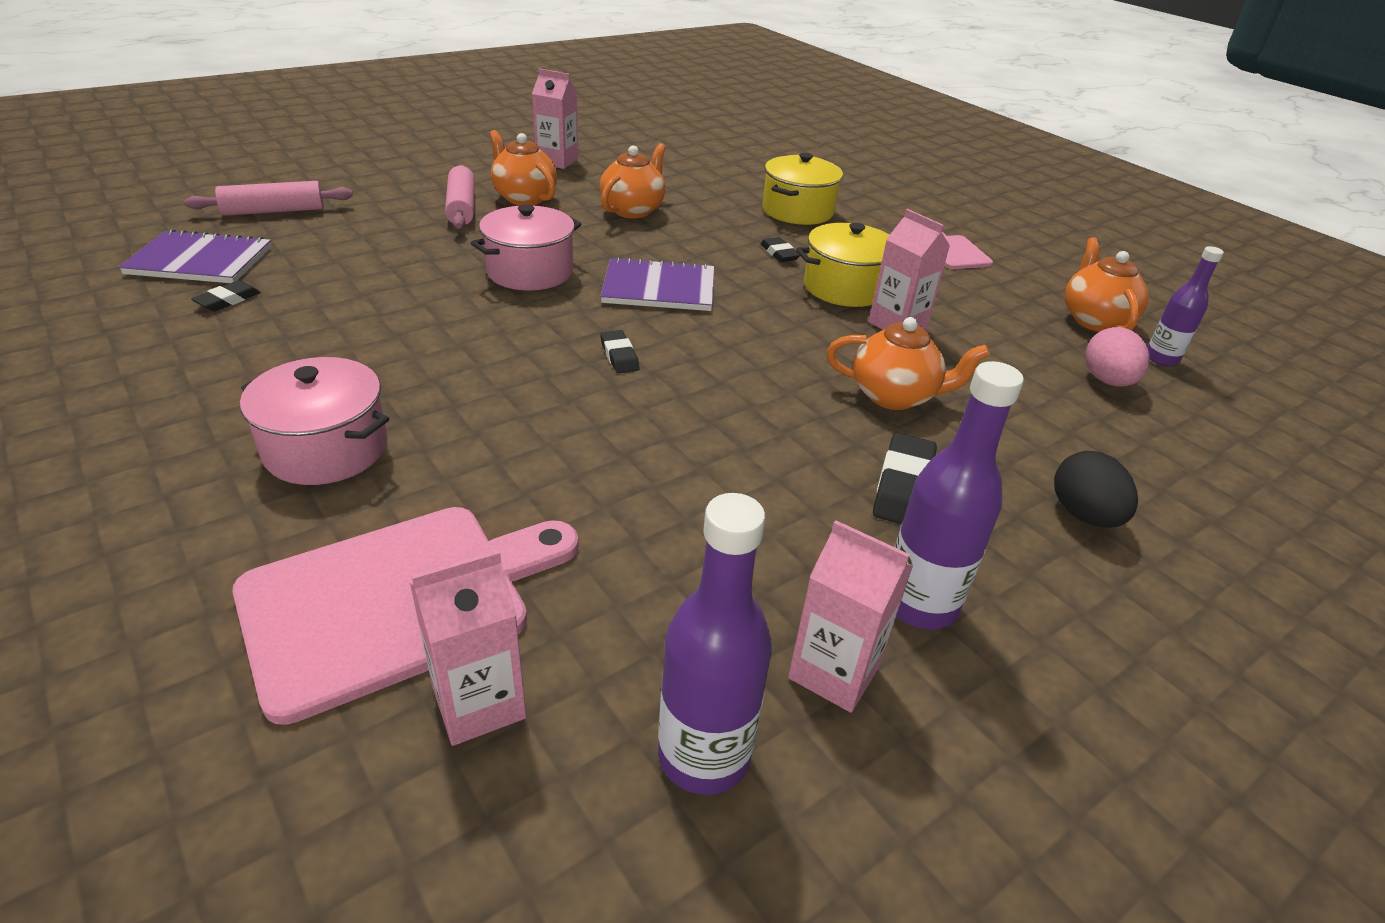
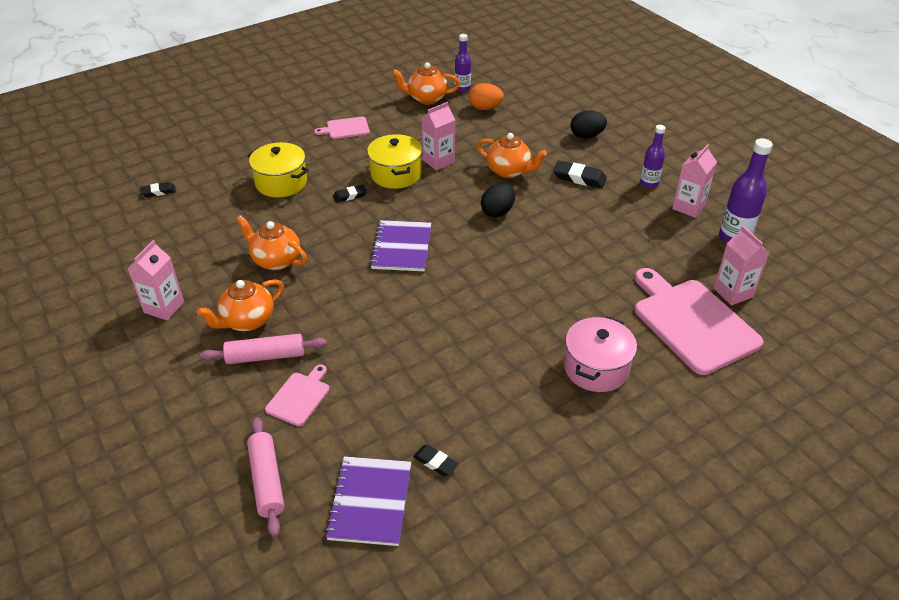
camera: 85 degrees left, 5 degrees up
(387, 225) = (299, 397): none -> pink cutting board
(530, 271) = (381, 307): pink pot -> none
(619, 356) = (485, 263): black eraser -> black eraser (158, 192)
(761, 375) = (497, 212): none -> black egg
(894, 396) = (509, 171): orange teapot -> orange teapot turned 105 degrees clockwise
(919, 604) = (649, 183): purple bottle -> purple bottle, size x0.63
(1107, 381) = (485, 108): pink egg -> orange egg

